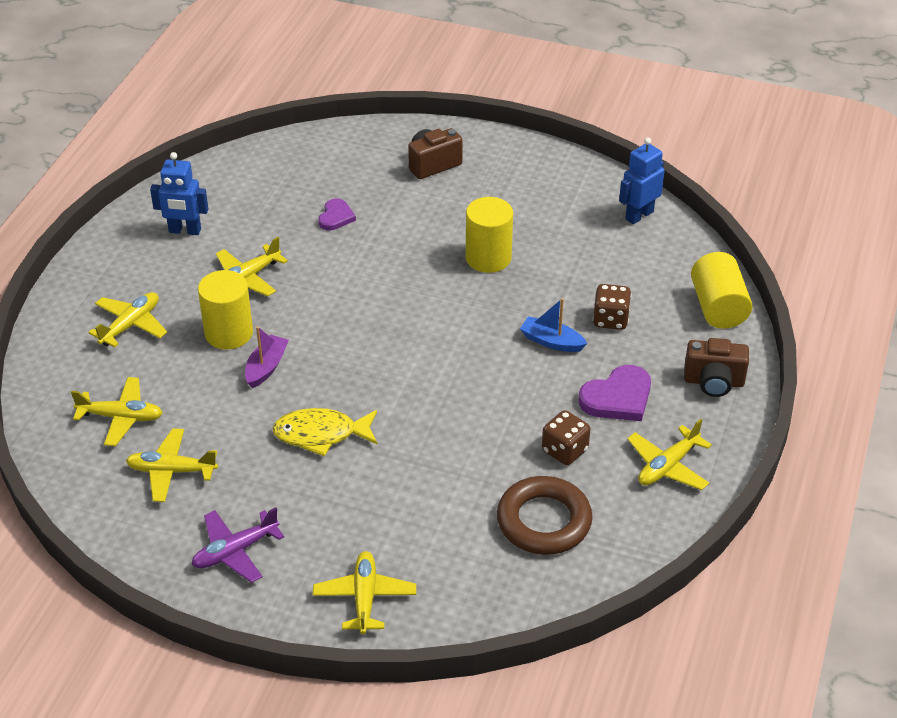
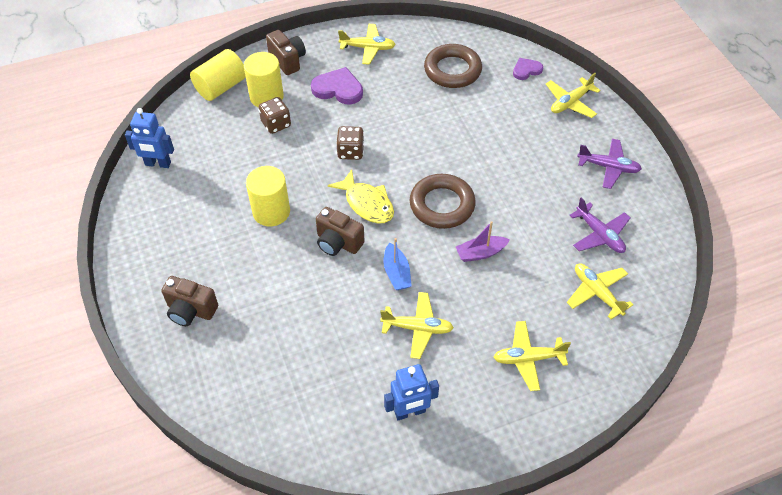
camera: 130 degrees left, 10 degrees up
(171, 471) = (599, 235): yellow plane -> purple plane
(185, 231) = (410, 412): blue robot -> blue robot turned 105 degrees clockwise
(229, 333) = (475, 296): yellow cylinder -> yellow cylinder (266, 97)
(321, 434) = (499, 189): yellow fish -> yellow fish (367, 203)
(336, 217) = (305, 326): purple heart -> purple heart (526, 70)
(355, 377) = (442, 205): none -> brown ring
(398, 281) = (338, 243): none -> brown camera
(551, 341) = (321, 138): blue boat -> blue boat (396, 273)
(564, 450) = (398, 88): brown dice -> brown dice (350, 152)

